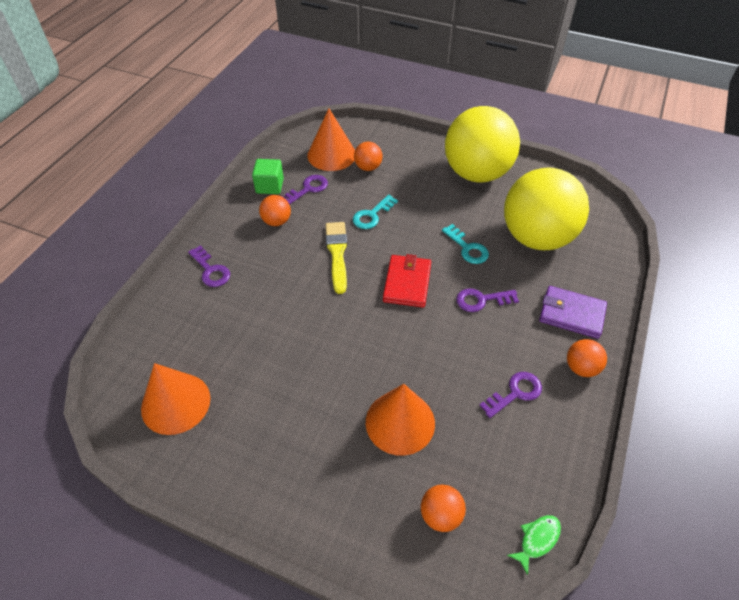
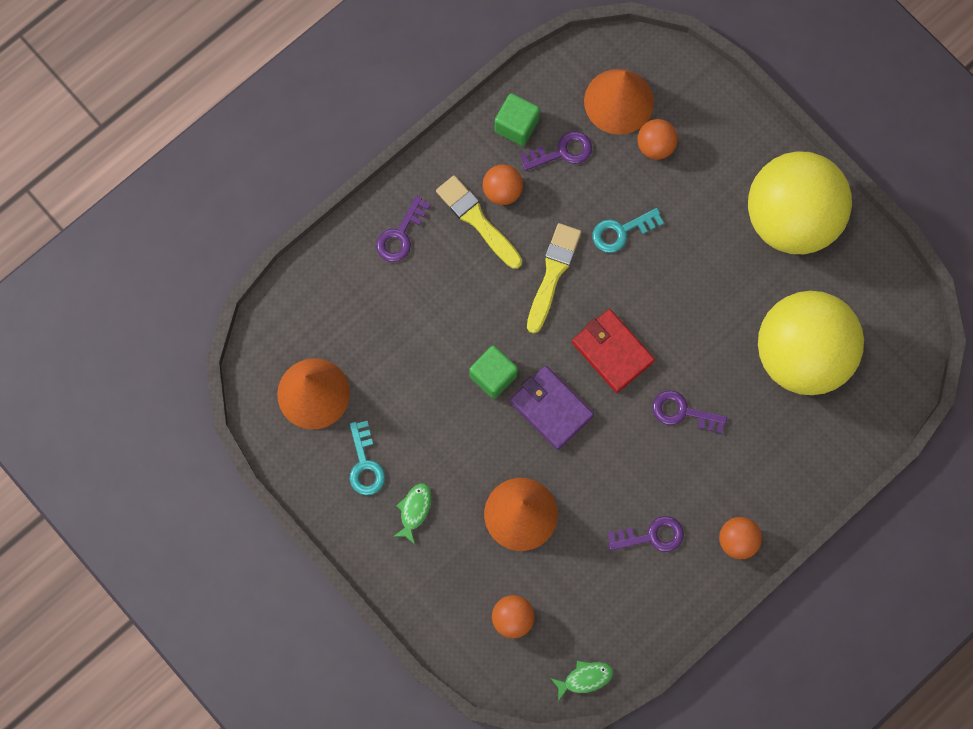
camera: 25 degrees right, 25 degrees up
(211, 270) = (400, 235): purple key -> purple key turned 45 degrees clockwise
(266, 243) = (477, 220): none -> yellow brush
(305, 460) = (414, 510): none -> green fish
(325, 332) = (493, 376): none -> green cube
(407, 283) = (612, 351): red wallet -> red wallet turned 75 degrees counterclockwise
(467, 248) = (709, 333): turquoise key -> turquoise key (365, 464)
(571, 314) = (771, 474): purple wallet -> purple wallet (551, 408)

